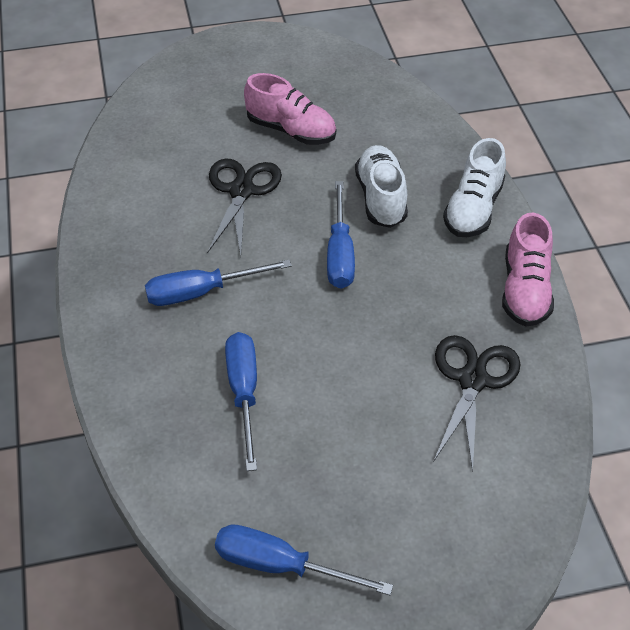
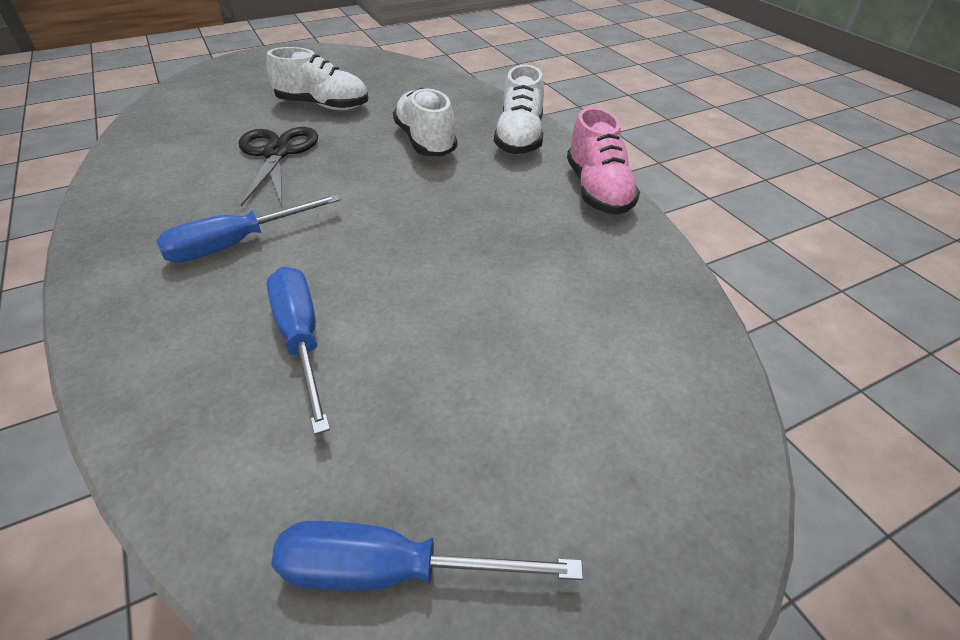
camera: 15 degrees left, 5 degrees down
(291, 130) = (323, 105): pink shoe -> white shoe
(340, 253) = (394, 188): blue screwdriver -> none
(473, 380) = (579, 276): black scissors -> none

